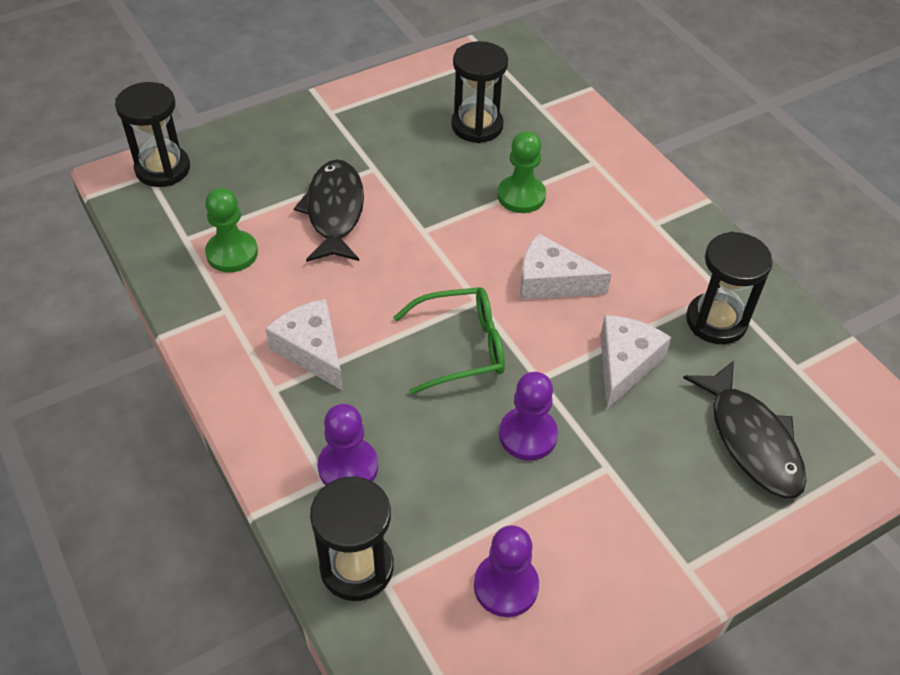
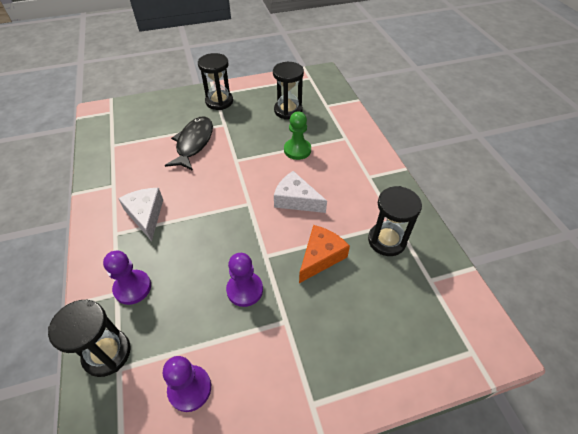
camera: 15 degrees right, 0 degrees up
(163, 169) = (119, 109): black hourglass -> black hourglass (219, 101)
(232, 253) = (131, 156): green pawn -> none
(461, 347) = (228, 228): green glasses -> none
(624, 364) = (320, 257): white cheese -> orange cheese
(751, 440) = (385, 322): black fish -> none

